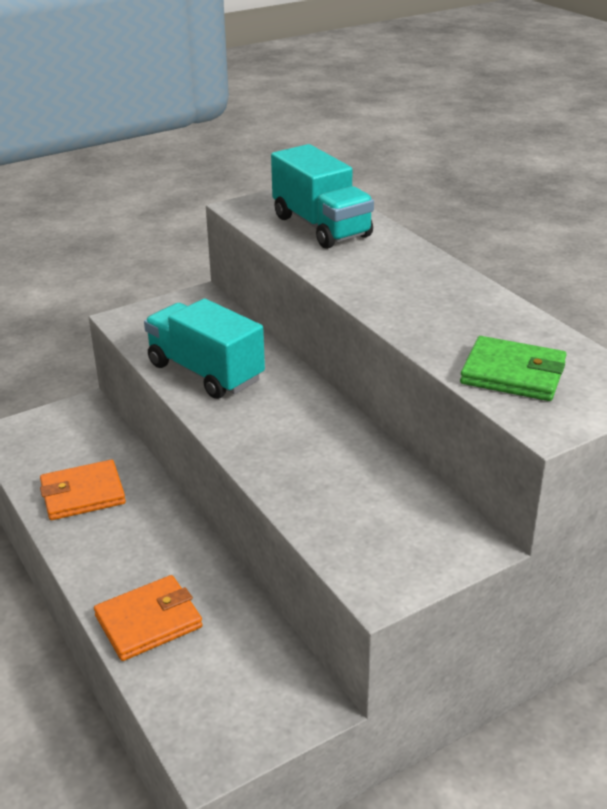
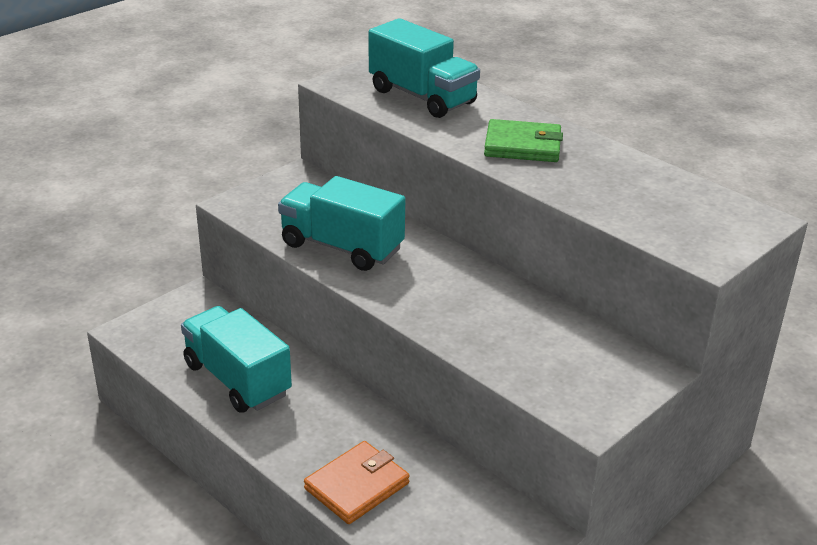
camera: 15 degrees left, 0 degrees up
(83, 494) = (237, 379): orange wallet -> turquoise truck
(513, 374) = (660, 217): green wallet -> green wallet (522, 146)

